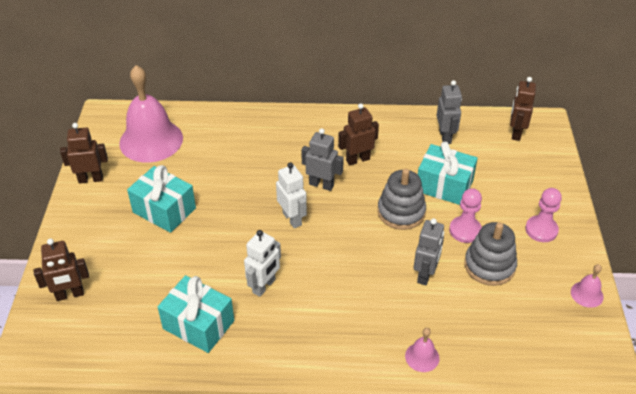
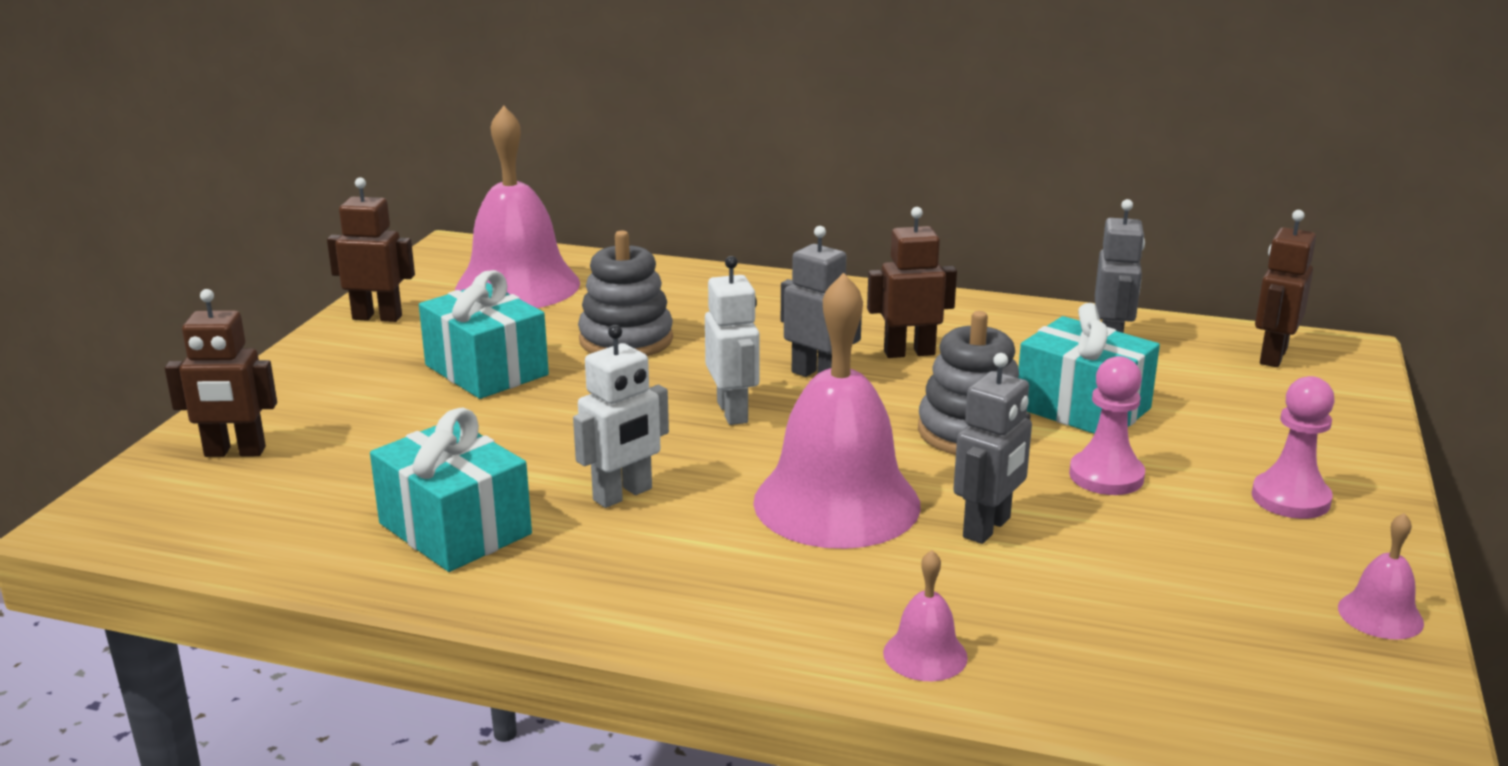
camera: 15 degrees right, 20 degrees down
(358, 272) = (836, 503): none -> pink bell
(489, 266) = (1145, 535): grey stacking toy -> grey stacking toy (626, 340)

